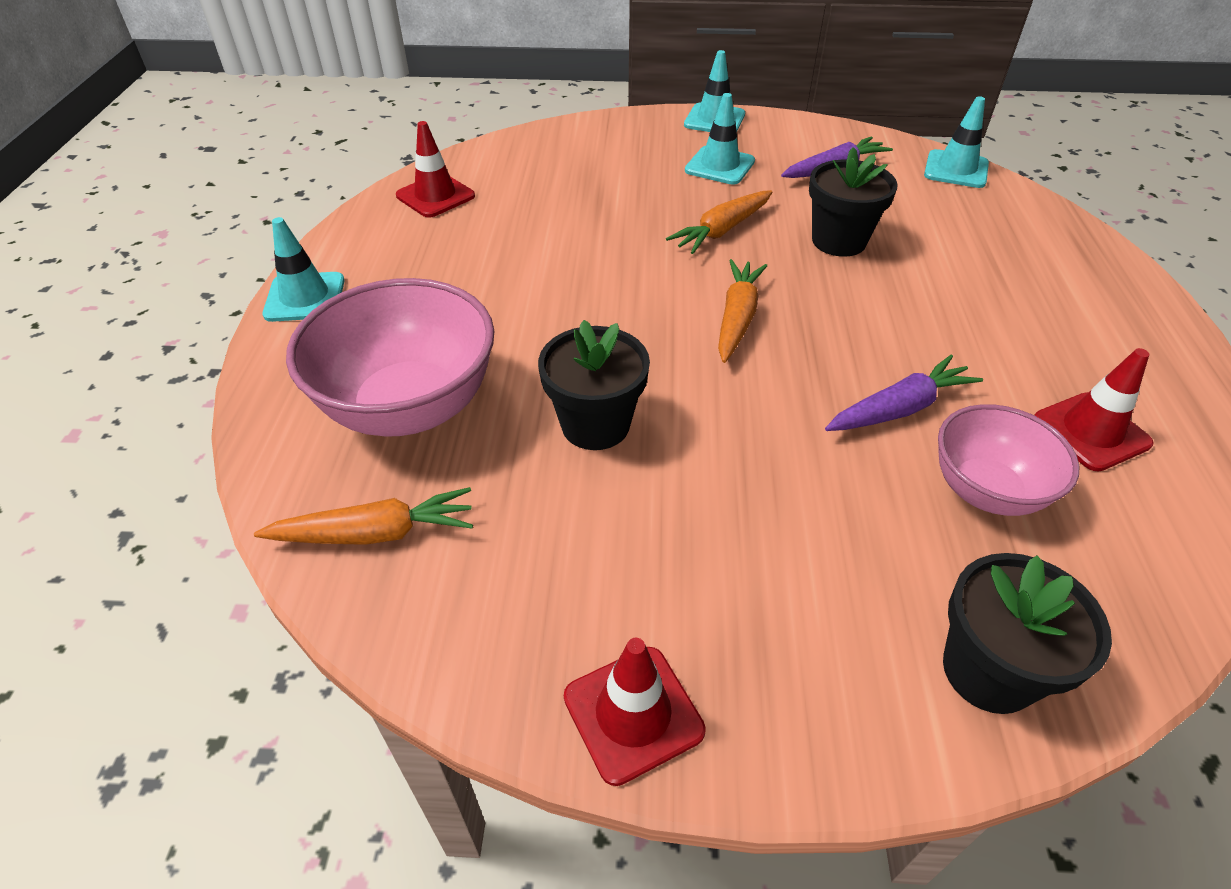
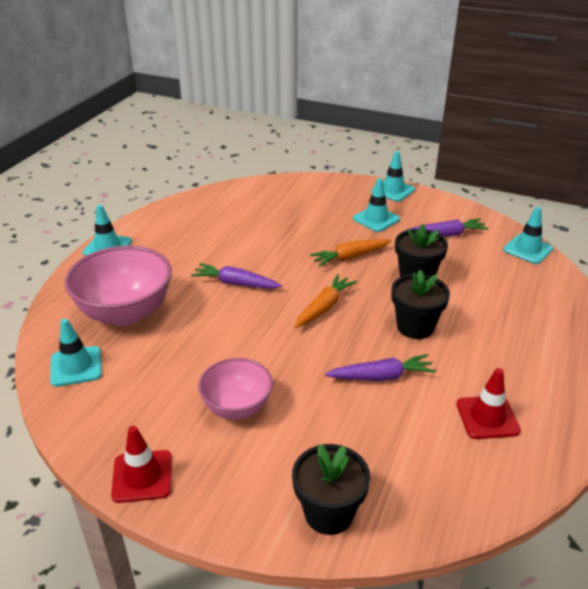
camera: 20 degrees right, 10 degrees down
(375, 533) = (76, 366): orange carrot -> turquoise traffic cone
(435, 196) = (203, 206): red traffic cone -> none
(571, 311) = (236, 283): none -> purple carrot
(595, 425) = (210, 343): black flower pot -> black flower pot (415, 327)
(986, 490) = (397, 430): pink bowl -> pink bowl (237, 407)

